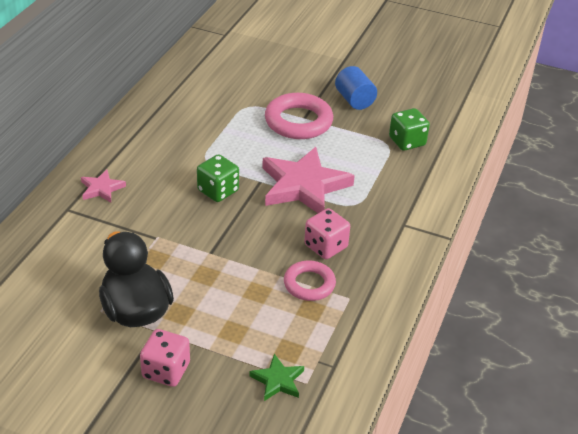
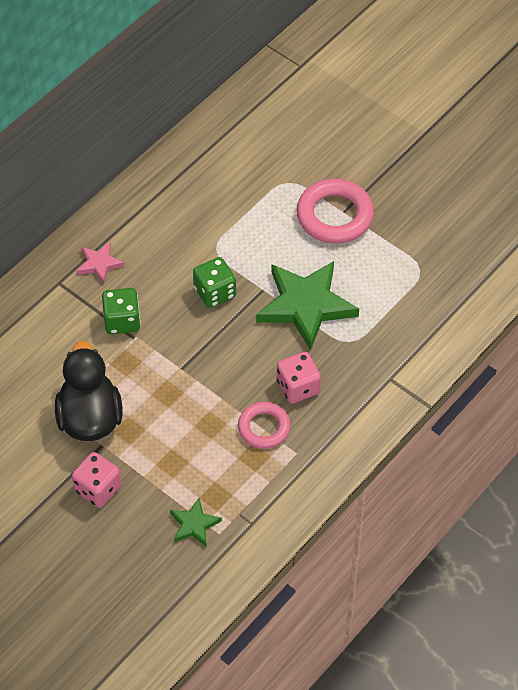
camera: 20 degrees right, 15 degrees up
(304, 186) = (306, 305): pink star -> green star
(354, 100) = (410, 197): blue cylinder -> none
(407, 141) = (443, 270): green dice -> green dice (122, 321)

